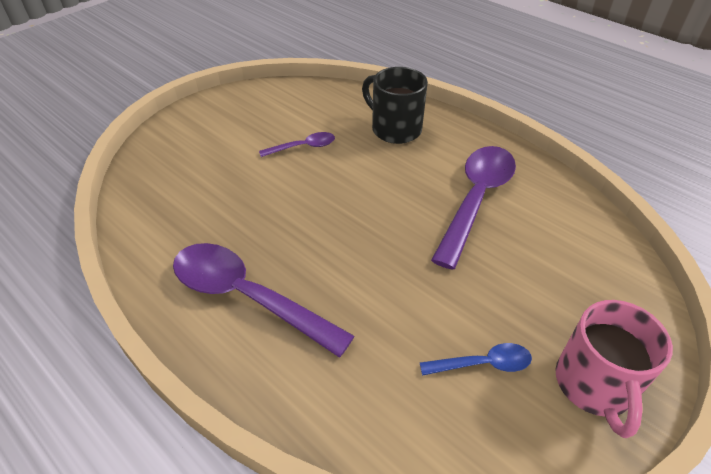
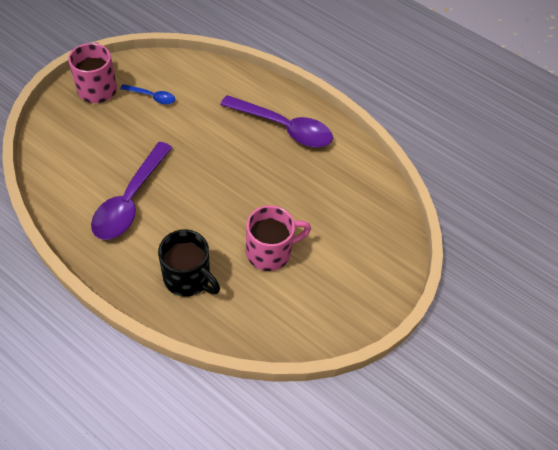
camera: 170 degrees right, 10 degrees up
(303, 147) = (270, 251): purple spoon -> pink mug
(483, 364) = (152, 97): blue spoon -> blue spoon turned 150 degrees counterclockwise

